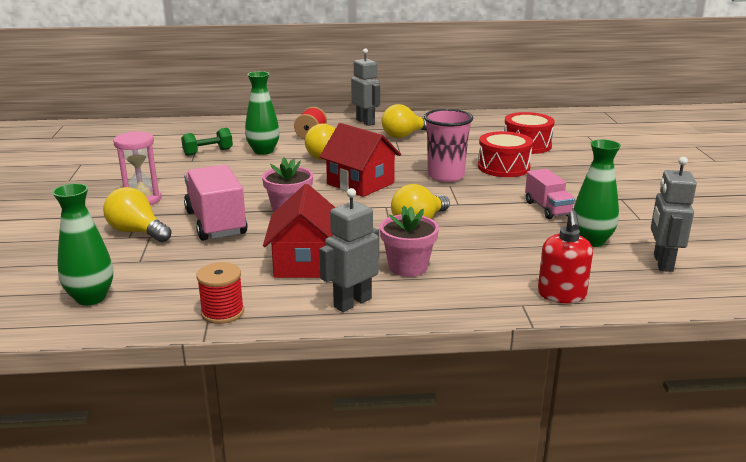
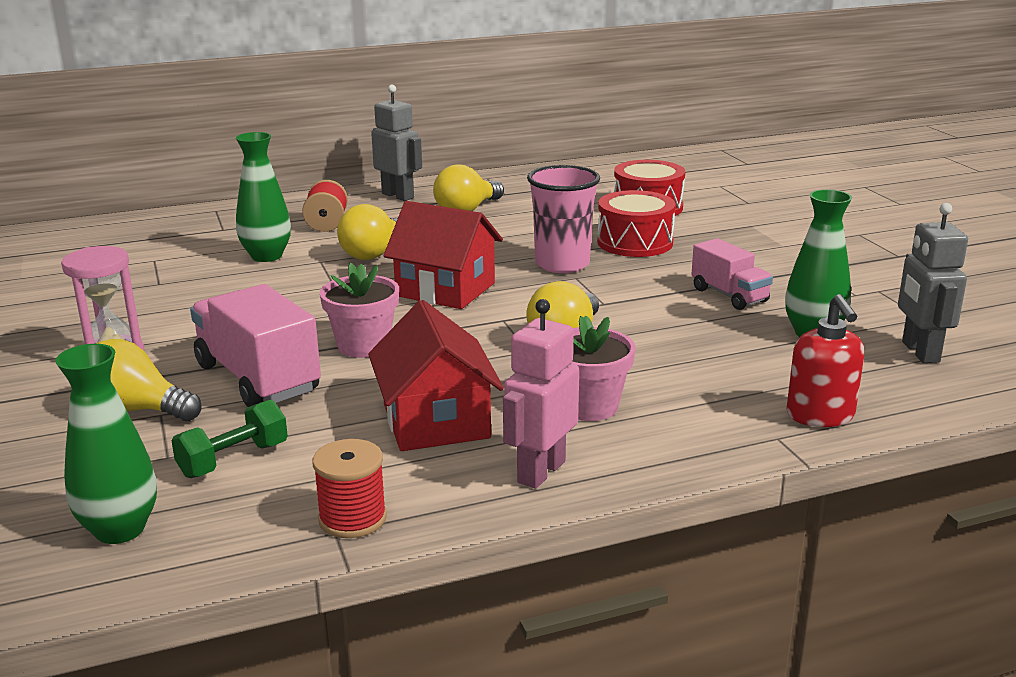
camera: 15 degrees left, 0 degrees up
(208, 152) = (178, 267): green dumbbell -> green dumbbell (233, 460)
(352, 302) = (540, 472): grey robot -> pink robot

